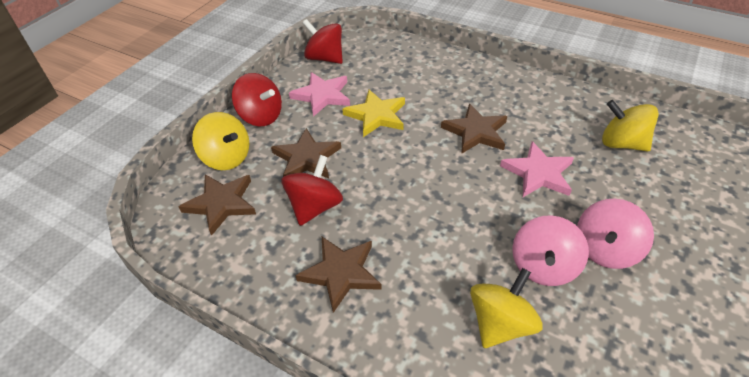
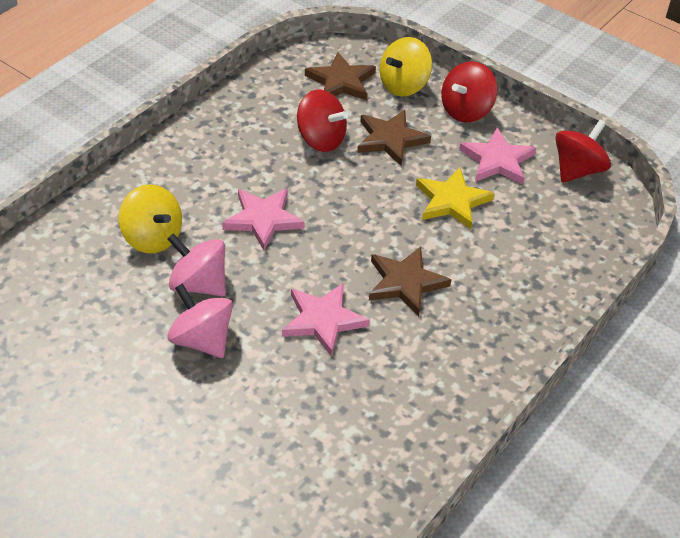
camera: 95 degrees right, 0 degrees up
(341, 273) = (238, 148): brown star -> none
(439, 232) = (263, 219): none -> pink star
(622, 143) = (354, 422): yellow spinning top -> none

